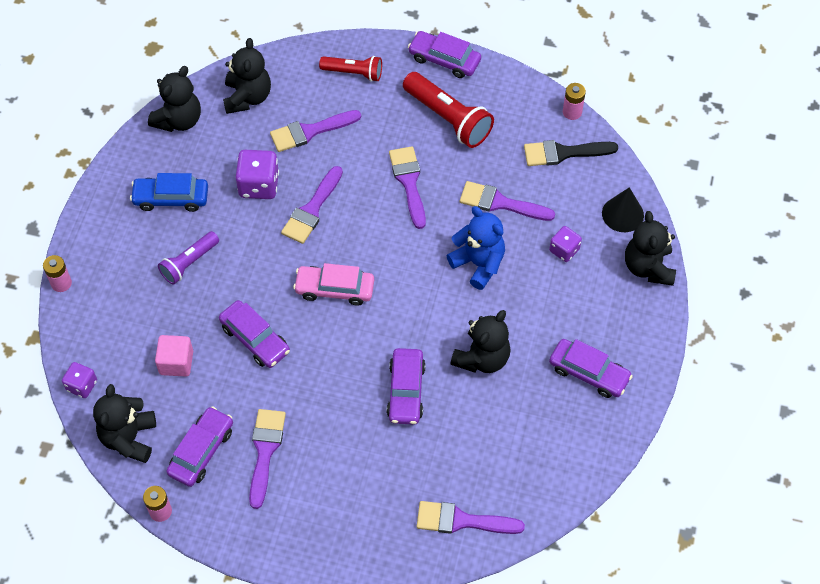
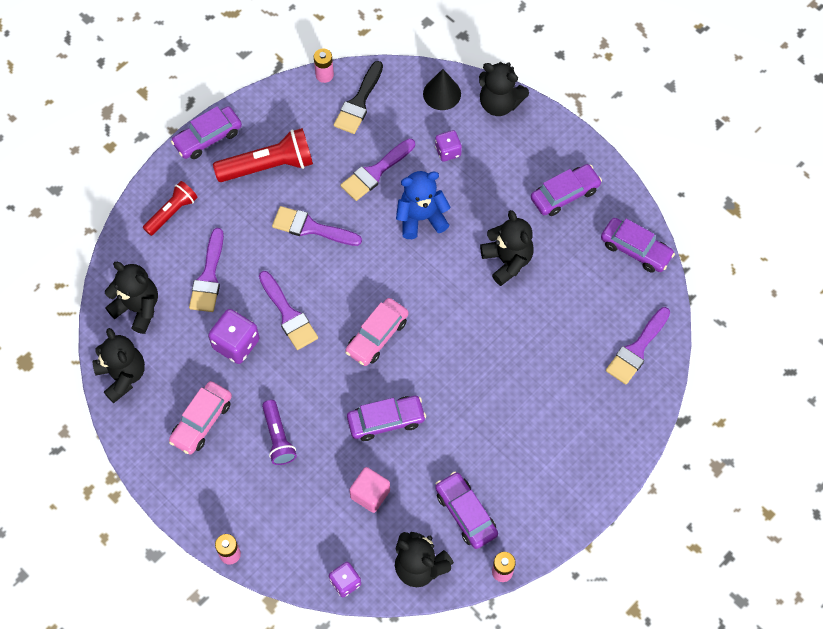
camera: 60 degrees left, 5 degrees up
(171, 198) = (202, 421): blue car -> pink car
(265, 451) = (495, 463): purple brush -> none
(406, 391) = (503, 331): purple car -> purple car (635, 249)

